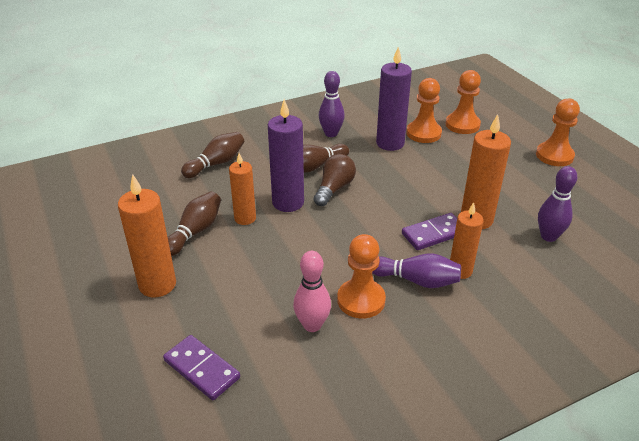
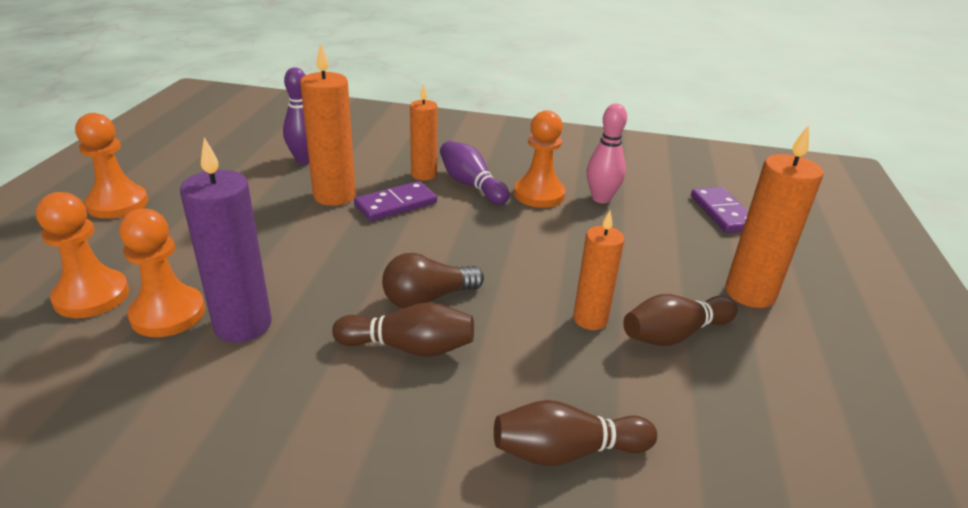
camera: 145 degrees left, 5 degrees down
(288, 202) = (511, 311): purple candle -> none
(331, 133) = (291, 401): purple bowling pin -> none
(434, 234) = (396, 204): purple domino -> purple domino turned 45 degrees counterclockwise

